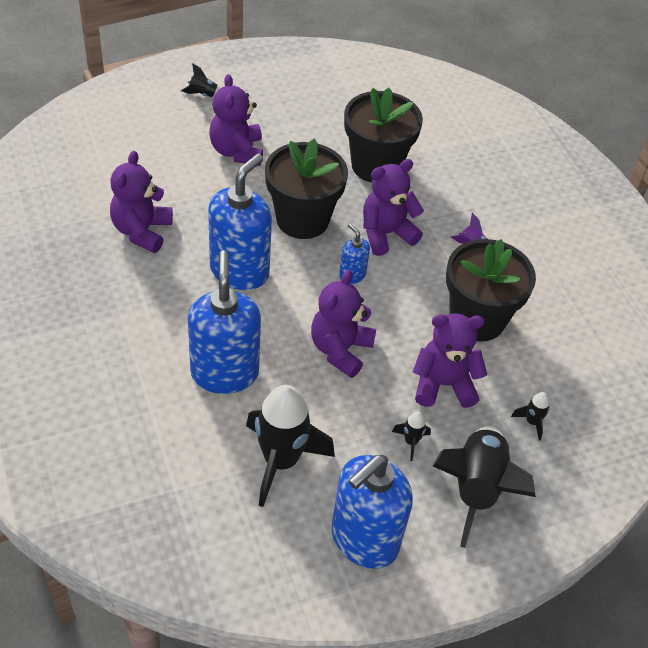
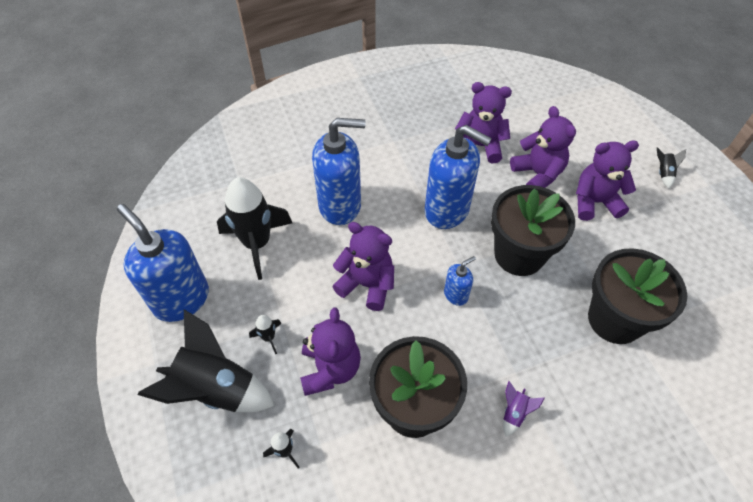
camera: 95 degrees right, 5 degrees up
(386, 234) = (516, 326): purple teddy bear -> purple teddy bear (537, 174)

